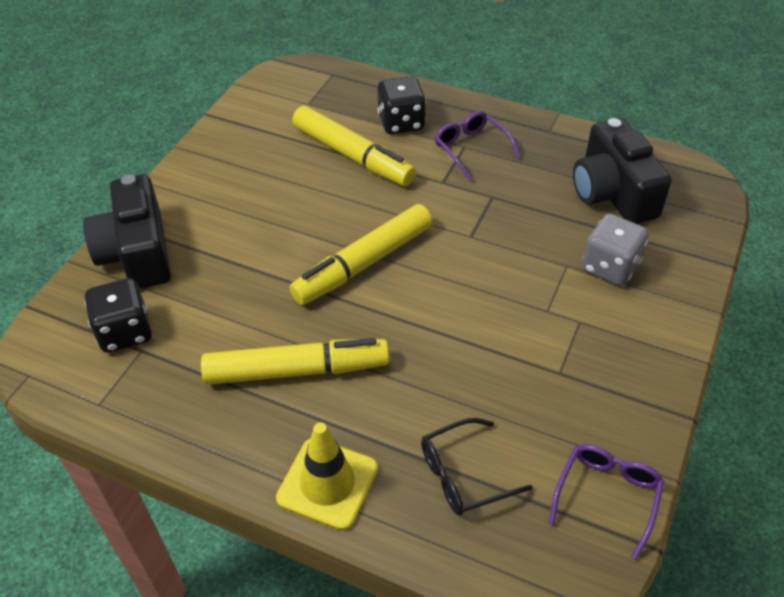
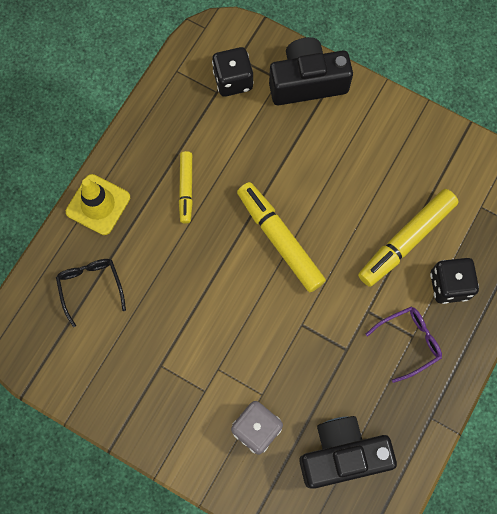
camera: 95 degrees right, 25 degrees up
(297, 370) = (186, 189): yellow marker -> yellow marker, size x0.59
(607, 496) = (61, 373): purple glasses -> none

